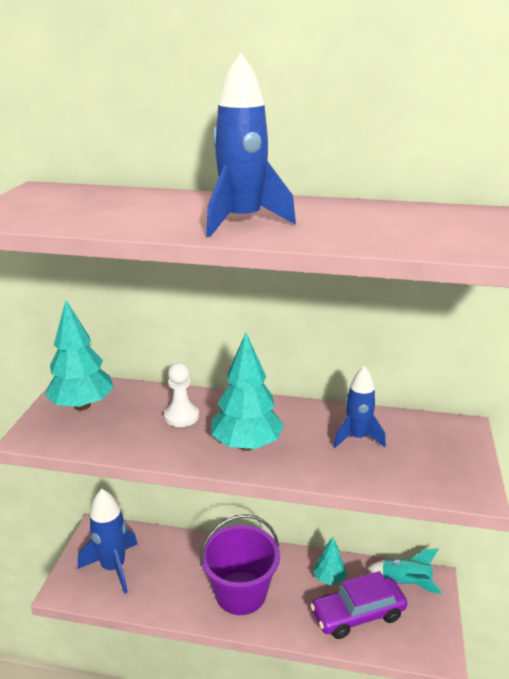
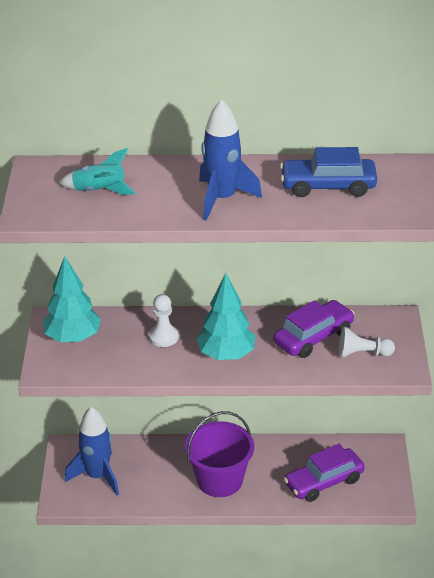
camera: 10 degrees left, 10 degrees up
(329, 578) = (295, 458): turquoise tree -> none
(357, 438) = (313, 337): blue rocket -> purple car
(388, 221) = (328, 186): none -> blue car
(405, 582) = (361, 451): turquoise rocket -> turquoise rocket (99, 191)
(417, 464) = (362, 354): none -> white pawn

